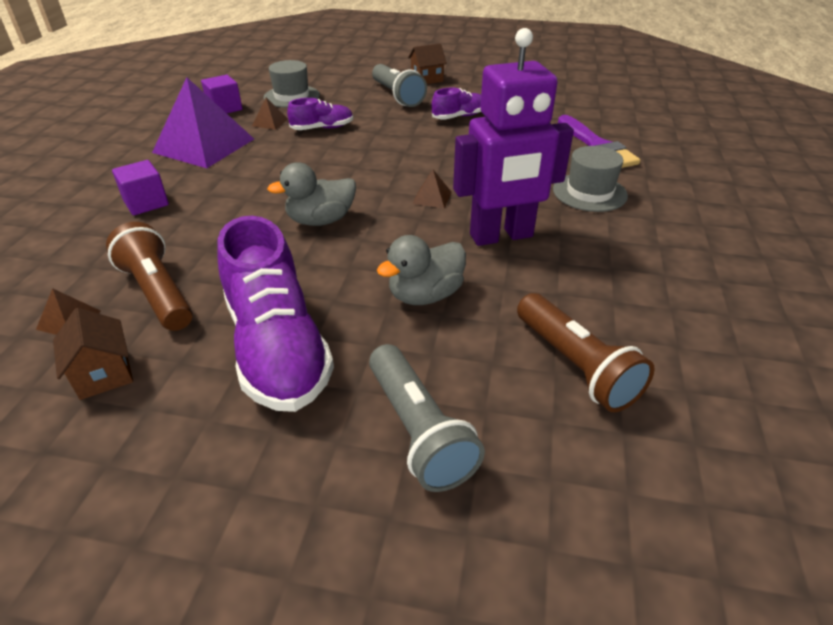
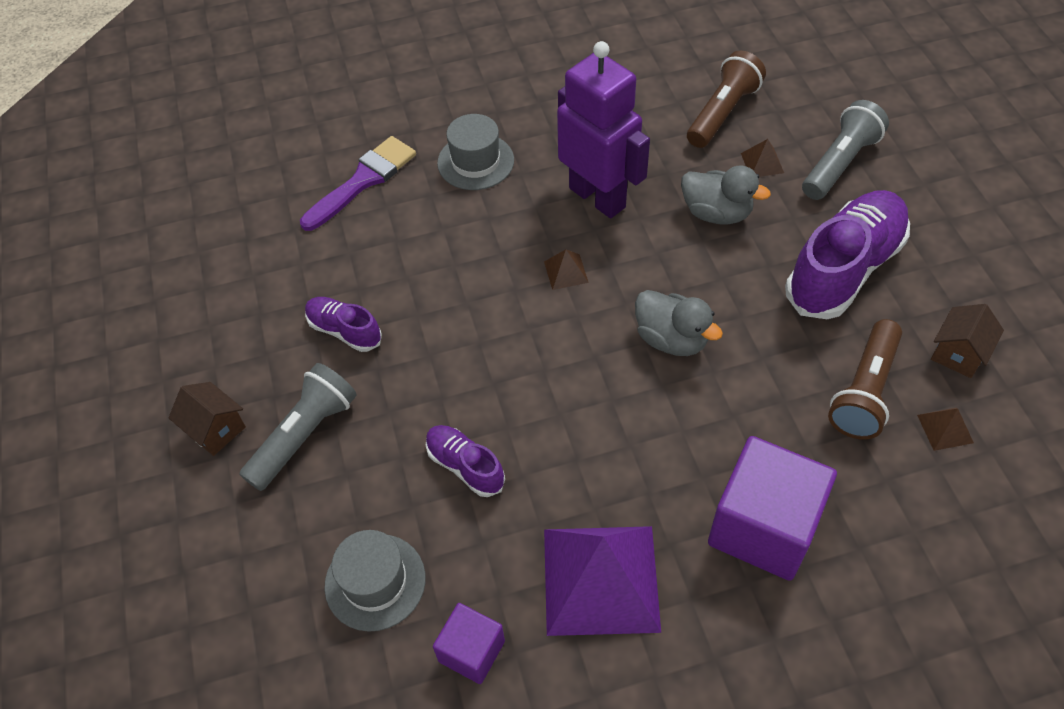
camera: 115 degrees left, 15 degrees up
(146, 203) = (763, 527): purple cube -> purple cube, size x1.86
(270, 122) = (483, 546): brown pyramid -> brown pyramid (762, 163)

